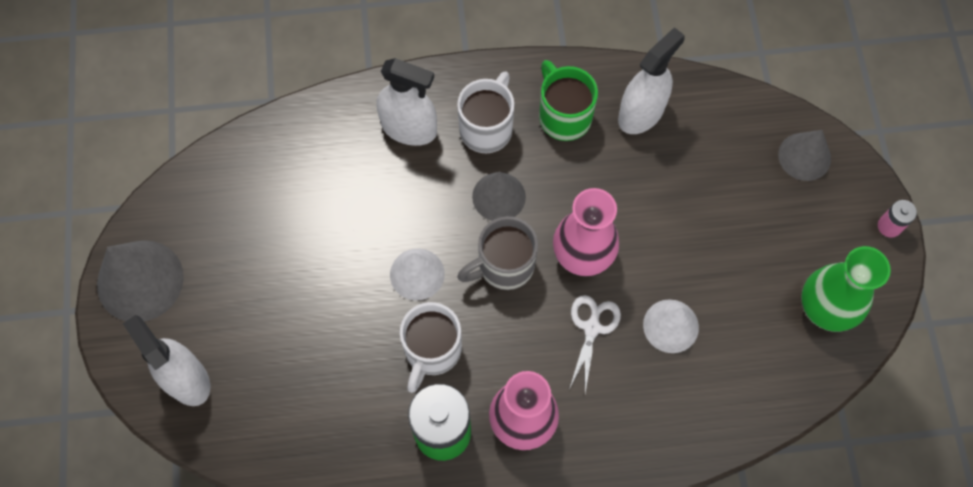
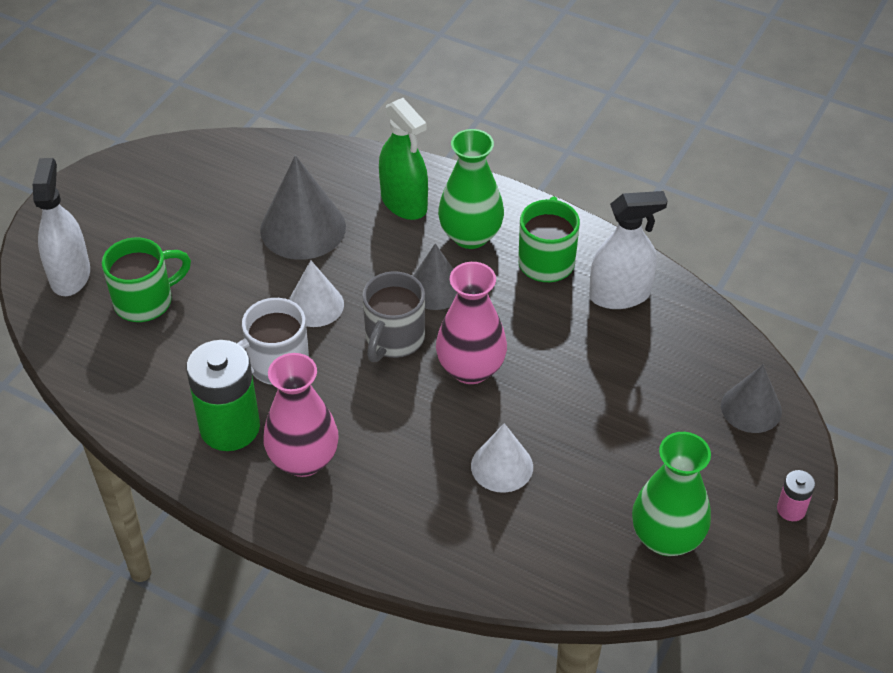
camera: 35 degrees right, 20 degrees down
(140, 280) = (99, 193): grey cone -> grey cone (303, 228)
(274, 361) = (146, 301): none -> green mug
(409, 128) = (404, 203): white spray bottle -> green spray bottle
(487, 128) = (470, 235): white mug -> green vase
(504, 266) = (394, 339): grey mug -> grey mug turned 75 degrees counterclockwise
(592, 327) = (429, 426): white scissors -> none

